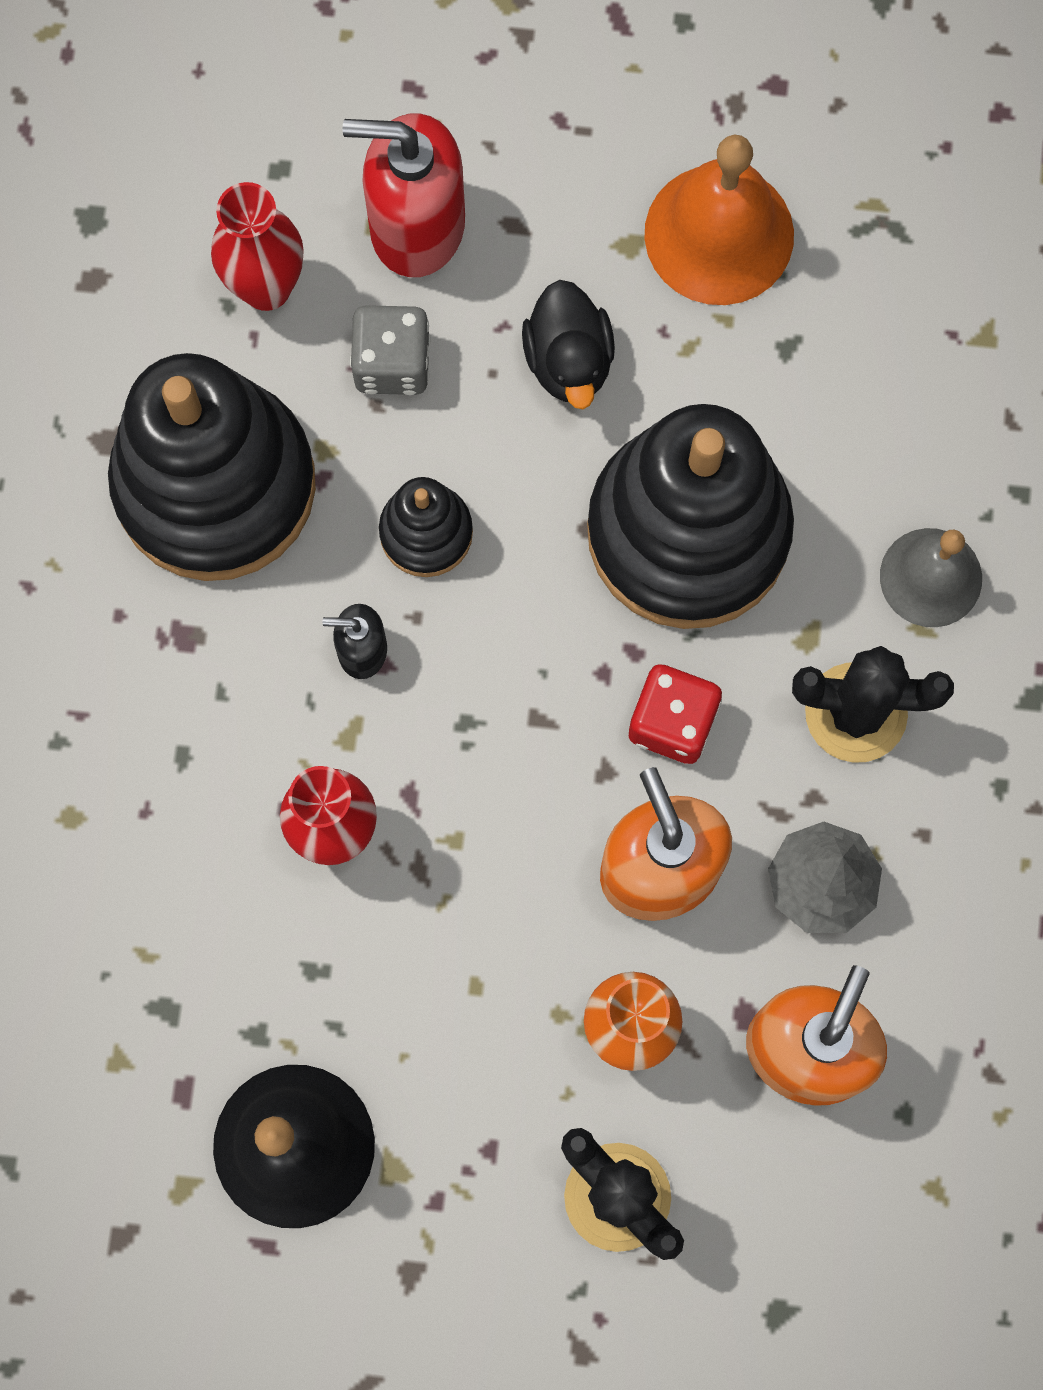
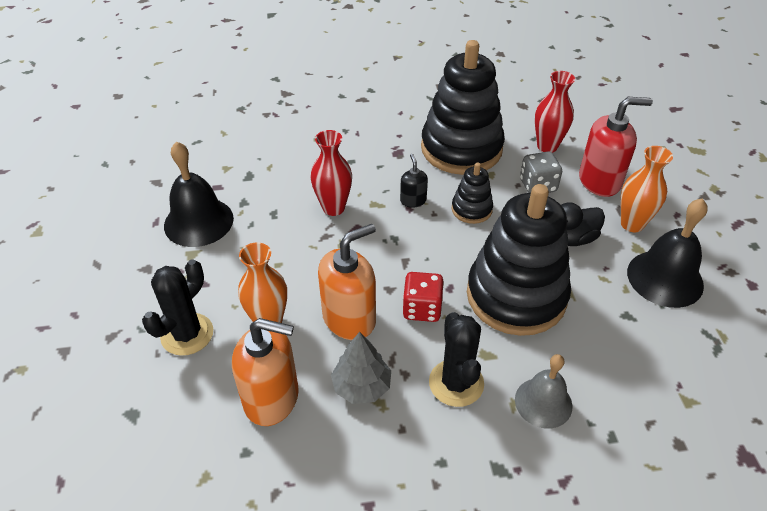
camera: 75 degrees right, 30 degrees down
(416, 225) = (600, 181): red soap dispenser -> red soap dispenser turned 90 degrees clockwise
(562, 223) = (632, 224): none -> orange vase
(719, 234) = (665, 278): orange bell -> black bell

